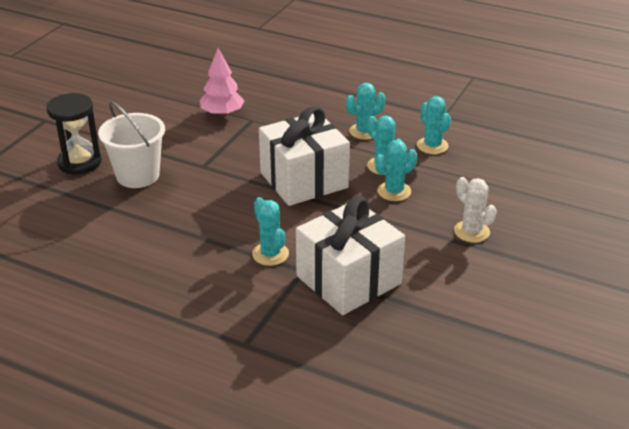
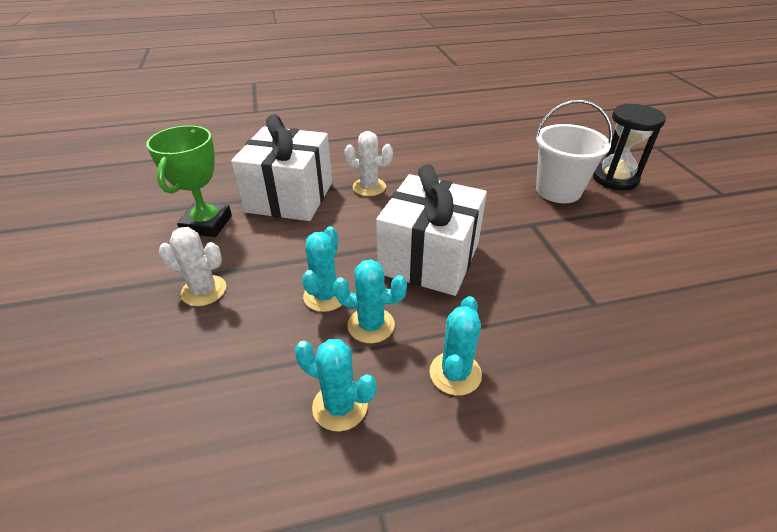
camera: 140 degrees right, 5 degrees up
(222, 114) = (634, 293): pink tree -> none
(270, 254) = (369, 187): turquoise cactus -> white cactus
(441, 288) = (207, 224): none -> green trophy

